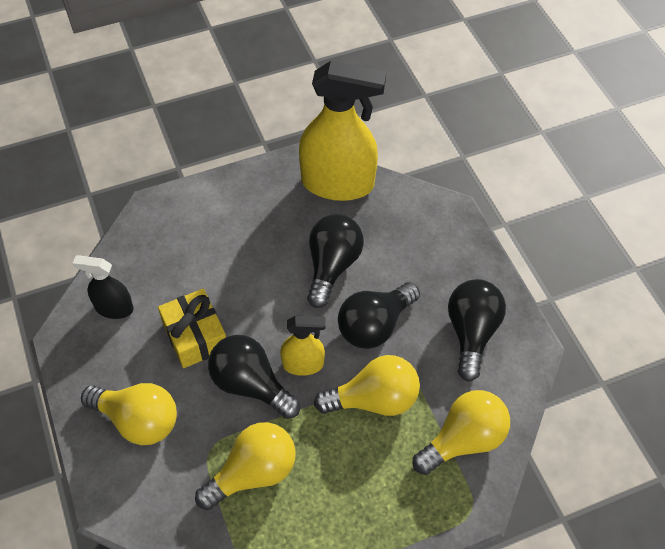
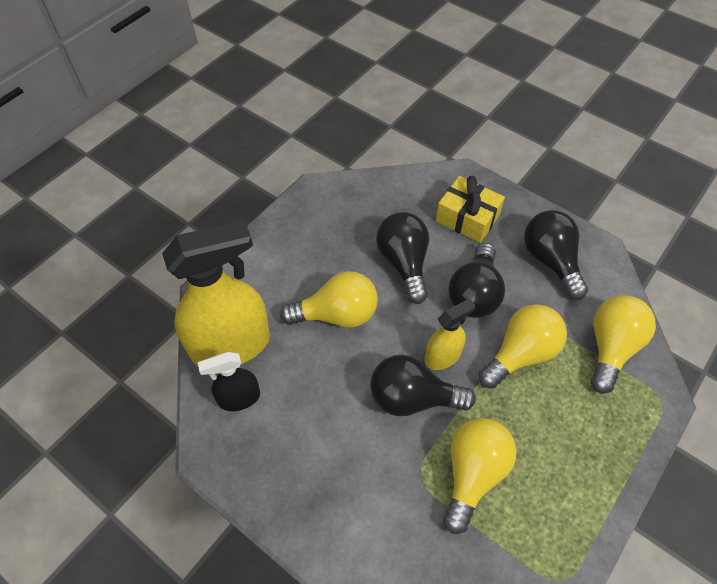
camera: 30 degrees left, 0 degrees up
(138, 421) = (337, 488): yellow light bulb -> yellow light bulb (337, 315)
(195, 336) = (332, 383): yellow gift -> yellow gift (467, 218)
(338, 184) = (358, 195): yellow spray bottle -> yellow spray bottle (231, 345)

